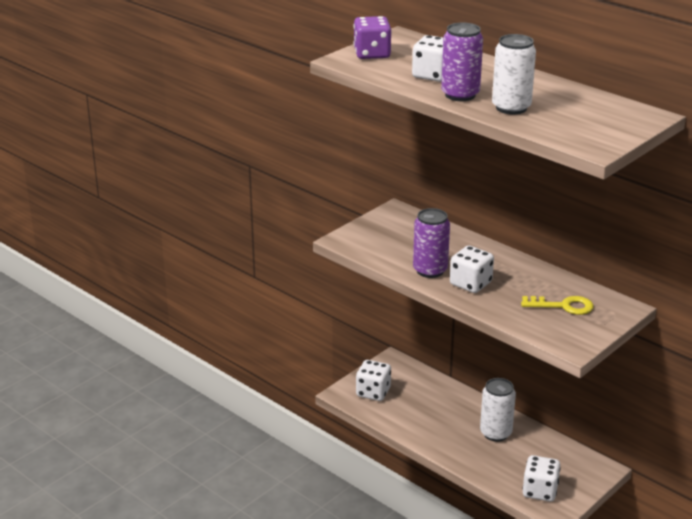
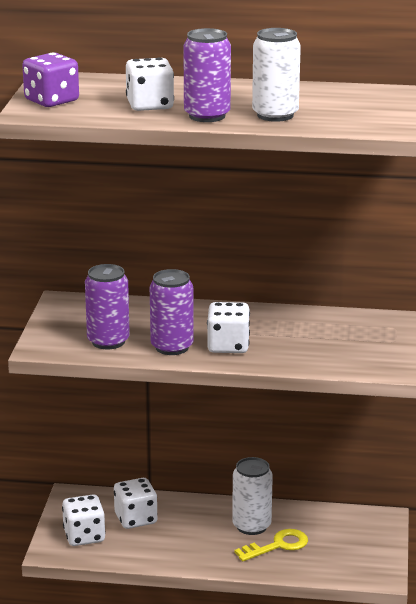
camera: 35 degrees left, 5 degrees down
(391, 251) = (108, 341): none -> purple can
(540, 491) = (348, 563): white dice -> white dice (136, 519)
(563, 306) = (340, 337): yellow key -> yellow key (278, 545)

